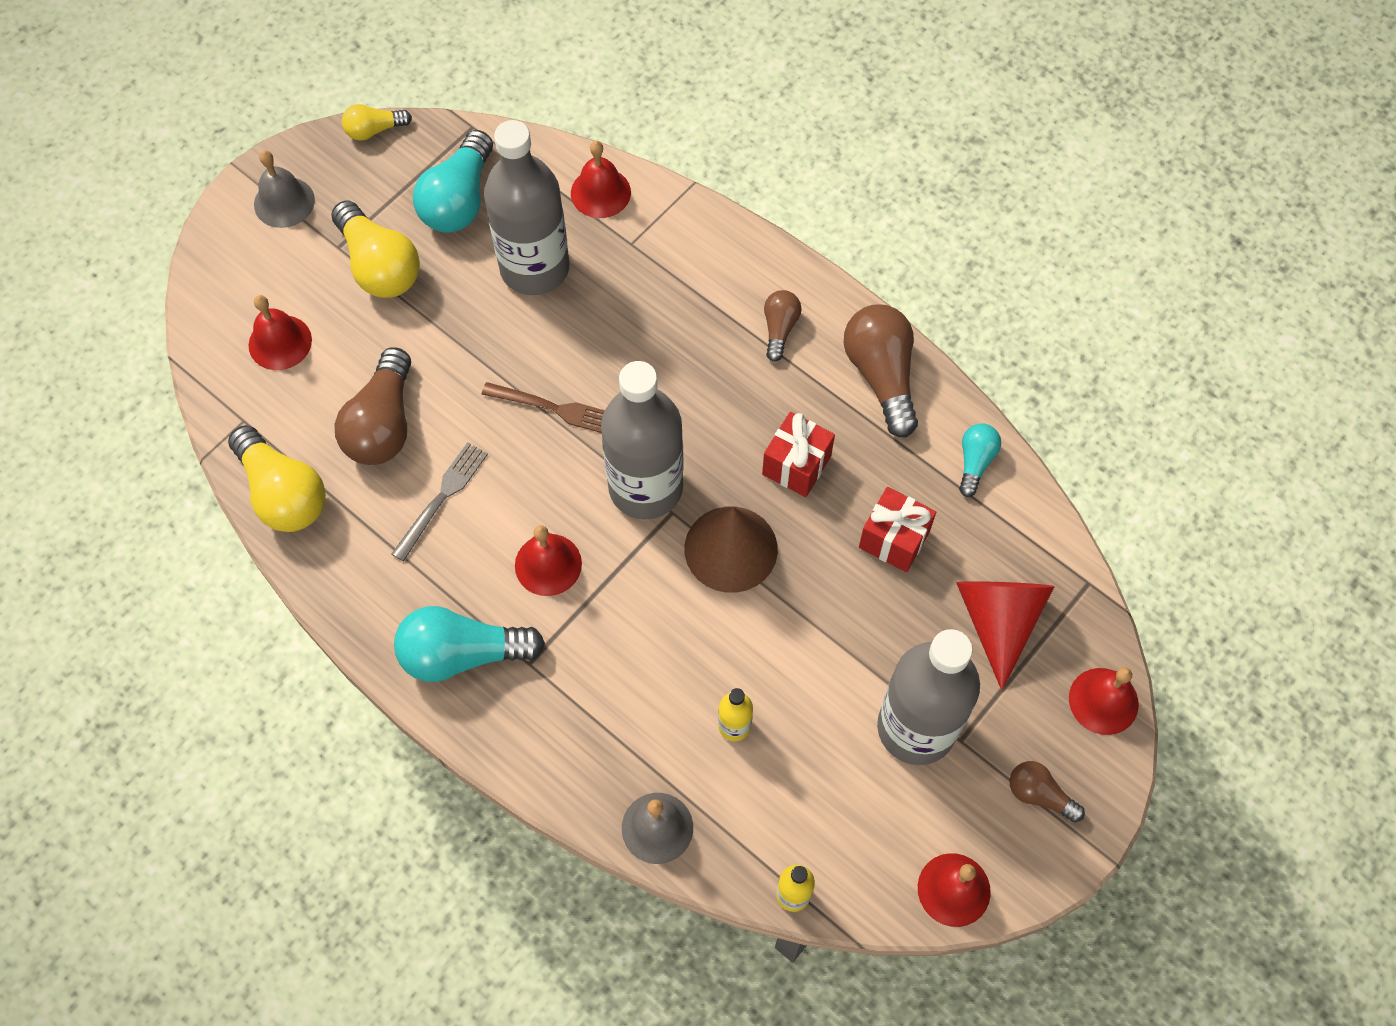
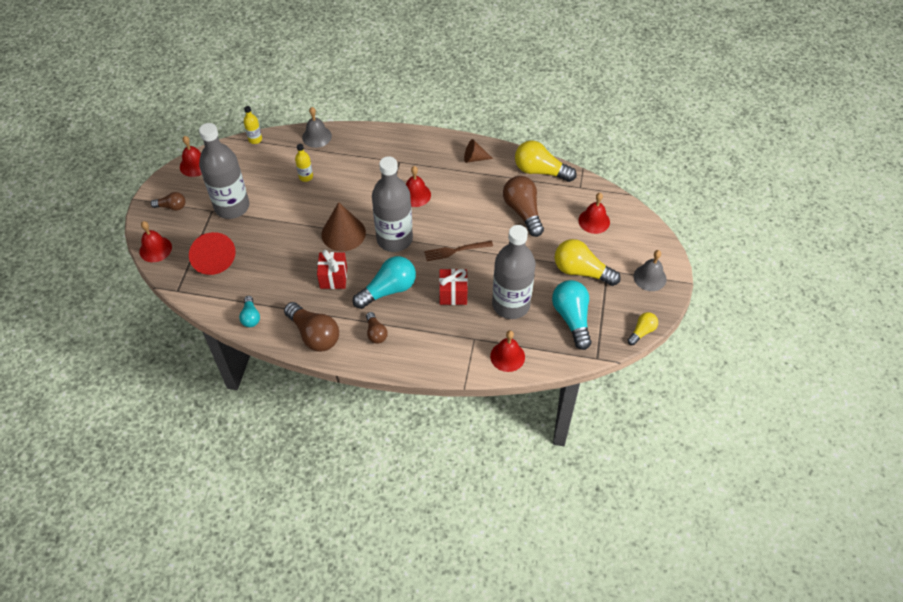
camera: 150 degrees right, 10 degrees down
(380, 590) = (474, 158): none -> brown cone
(442, 496) = (476, 198): grey fork -> none
(462, 654) = (426, 153): turquoise light bulb -> turquoise light bulb (388, 290)
(894, 539) = (274, 268): red gift -> red gift (453, 294)

